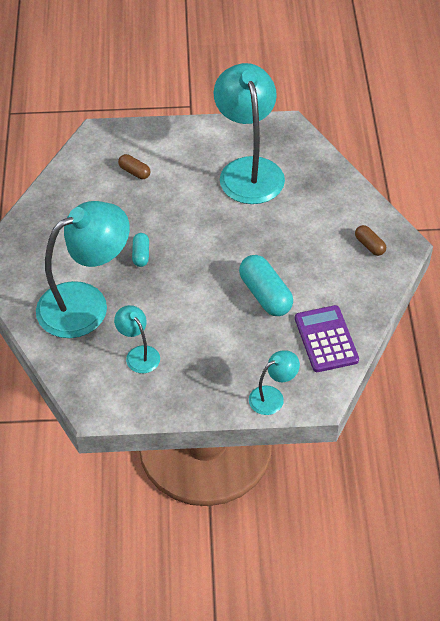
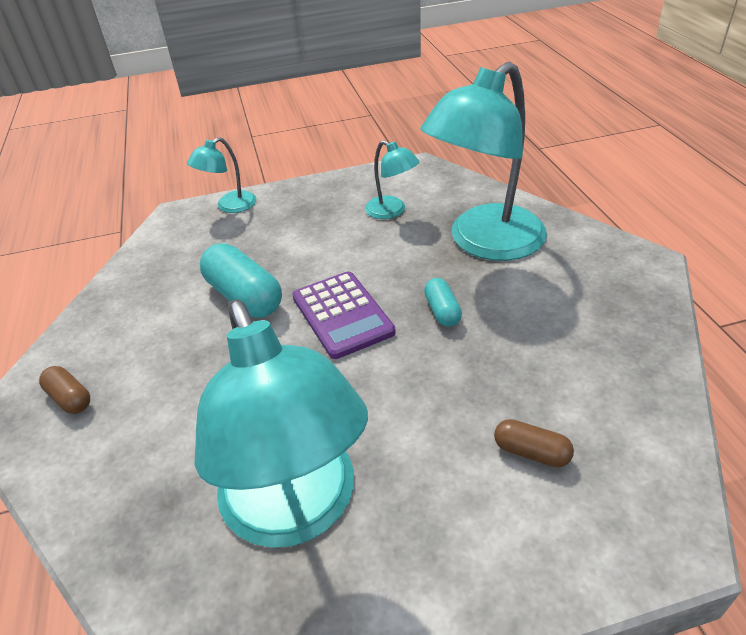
camera: 170 degrees right, 10 degrees down
(326, 339) = (162, 265): purple calculator -> purple calculator (342, 315)

